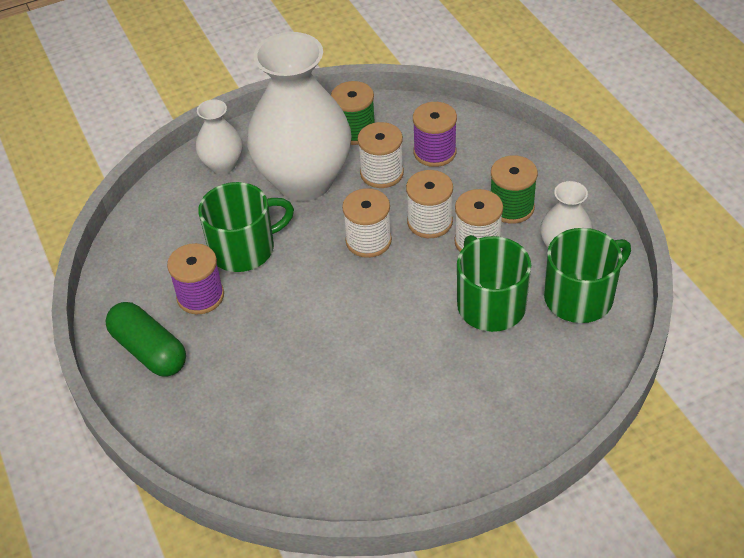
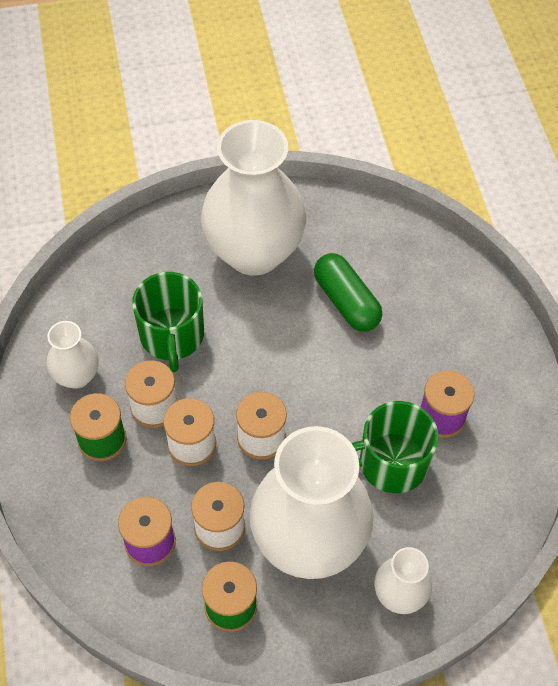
camera: 170 degrees left, 10 degrees up
(149, 350) = (494, 370): green capsule -> green capsule (346, 302)
(439, 412) = (254, 252): none -> white vase
(580, 297) = (89, 322): green mug -> none

